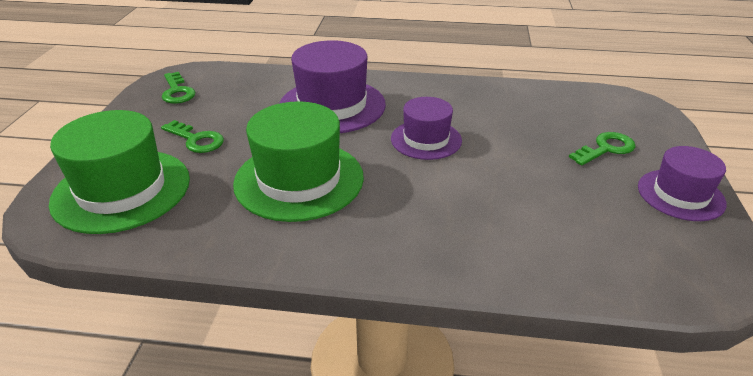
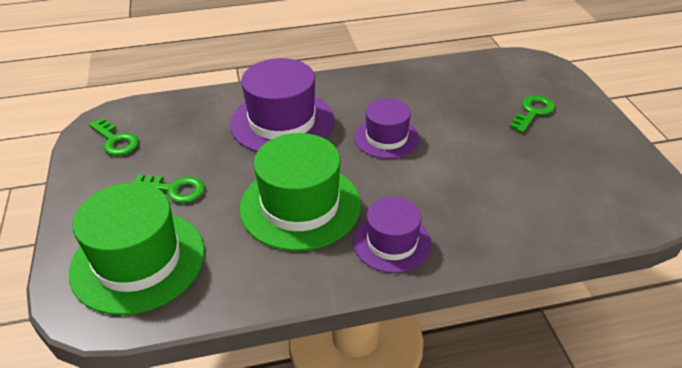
camera: 20 degrees left, 5 degrees up
(680, 195) = (604, 141): purple hat -> purple hat (392, 243)

